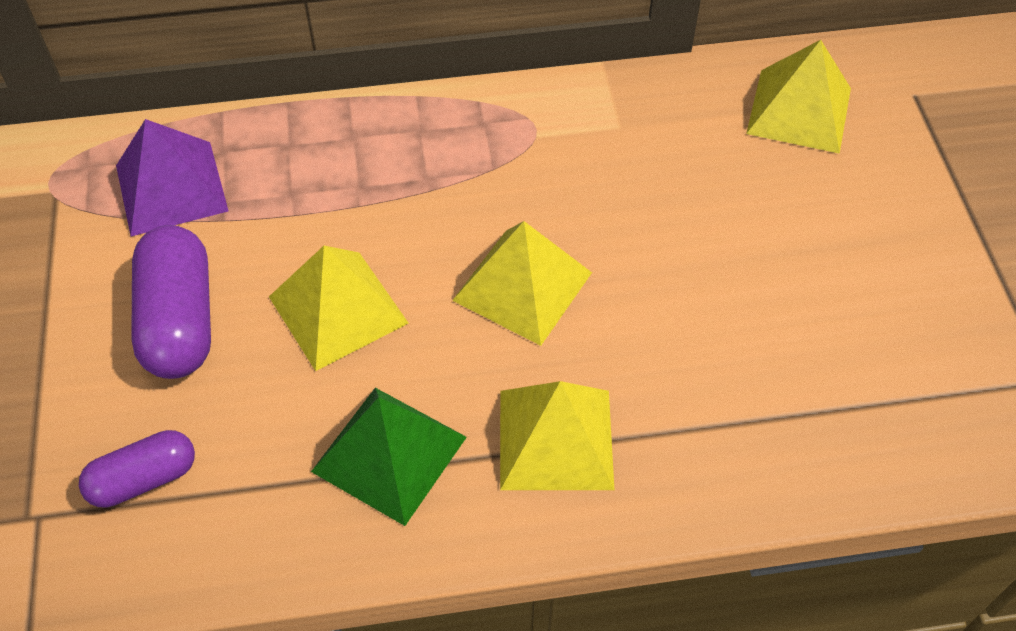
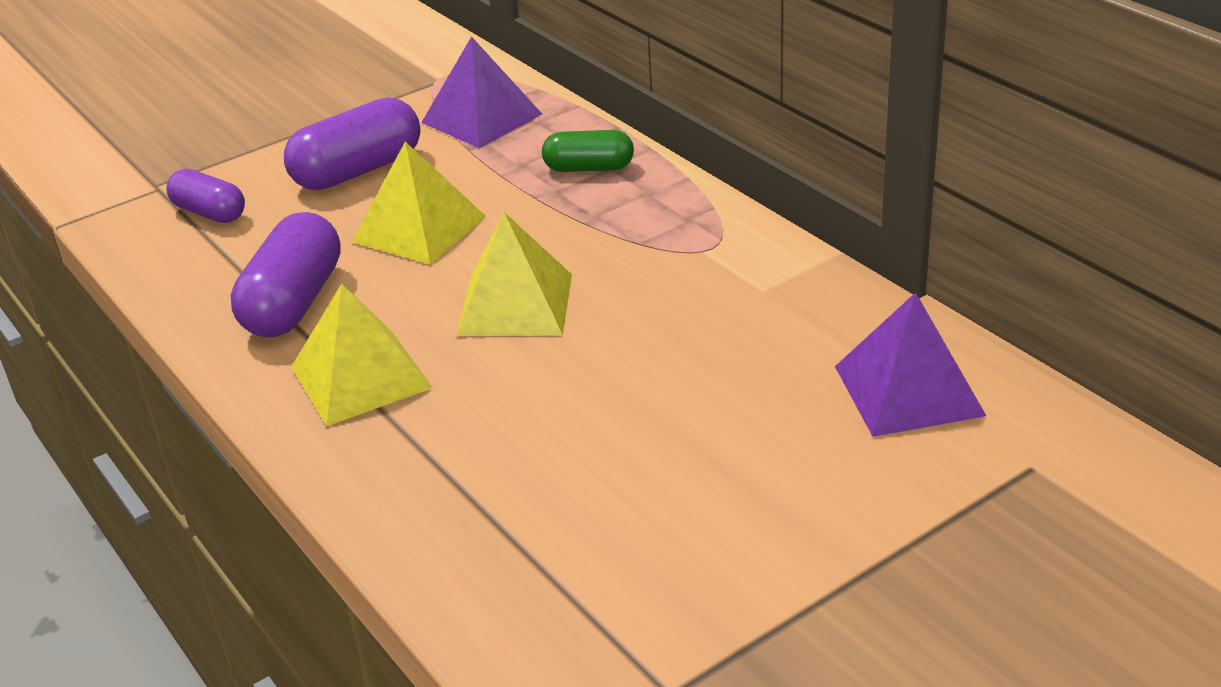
camera: 65 degrees right, 20 degrees down
(342, 150) = (589, 168): none -> green capsule
(389, 454) = (294, 303): green pyramid -> purple capsule
(799, 110) = (909, 390): yellow pyramid -> purple pyramid

